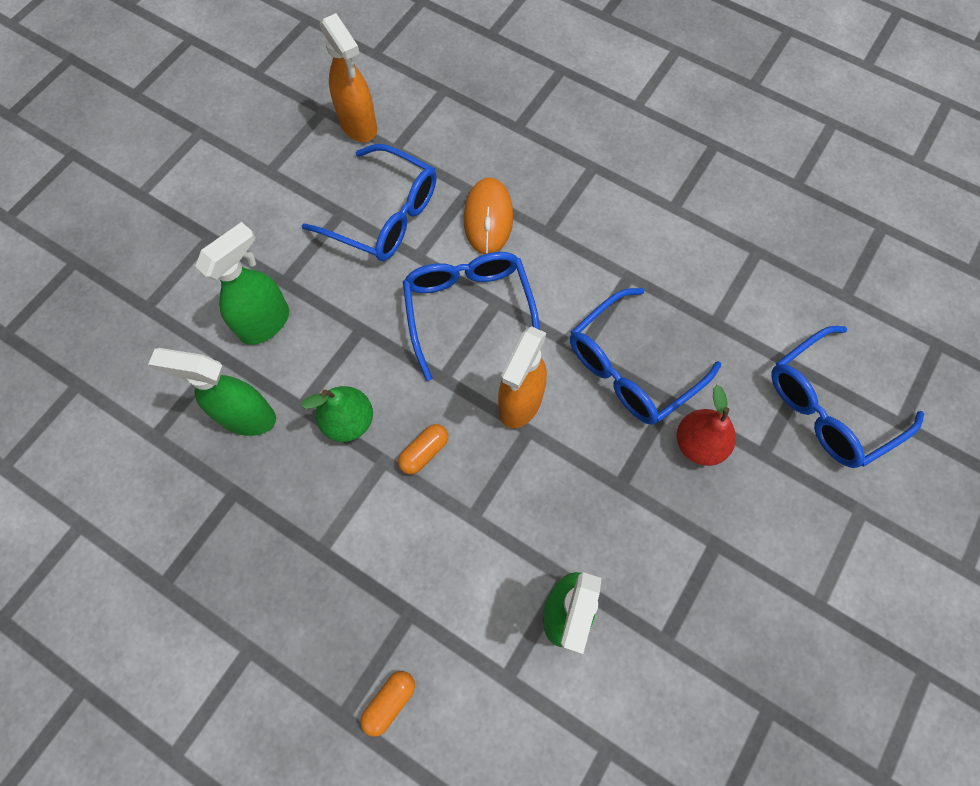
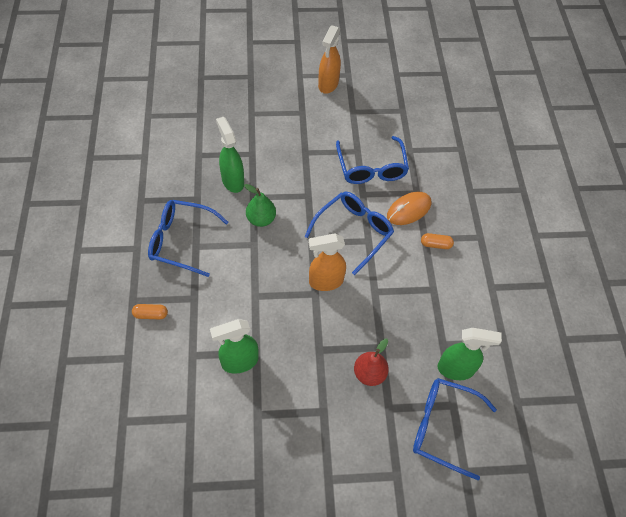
camera: 50 degrees right, 10 degrees down
(265, 323) = (280, 159): green spray bottle -> green spray bottle (456, 369)
(358, 126) = (408, 128): orange spray bottle -> orange spray bottle (328, 85)
(424, 452) = (270, 257): orange capsule -> orange capsule (435, 244)
(631, 368) = (384, 319): blue glasses -> blue glasses (181, 241)

